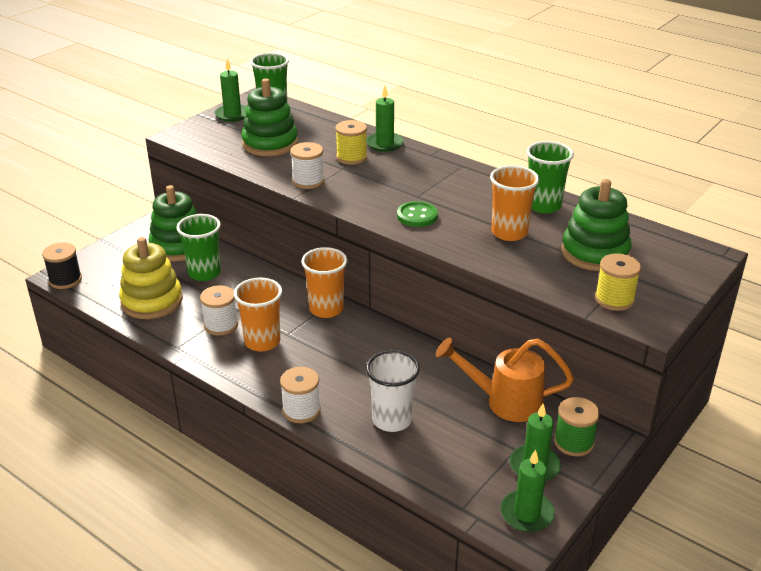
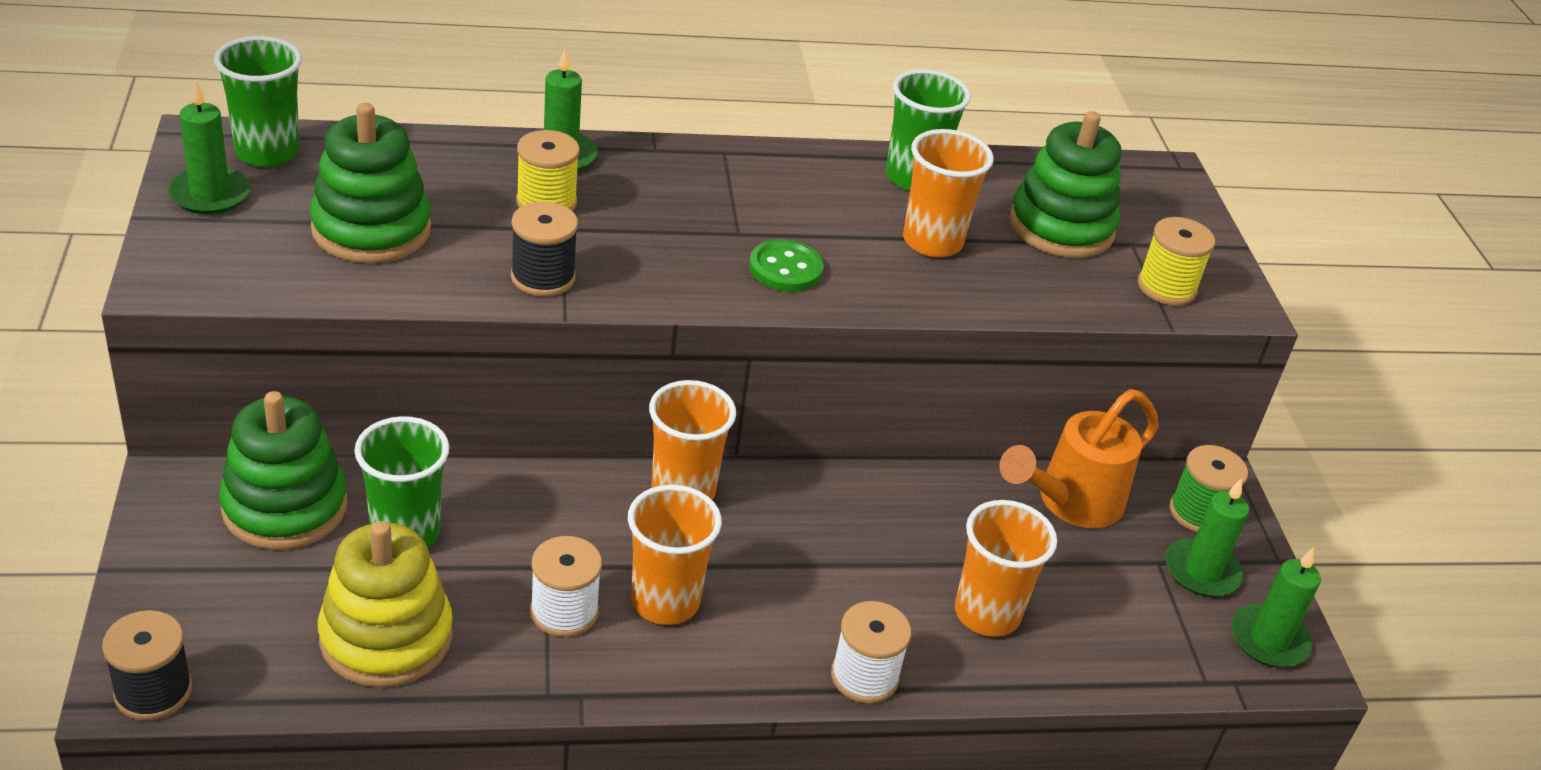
camera: 50 degrees left, 5 degrees up
(308, 181) = (543, 277): white spool -> black spool
(392, 420) = (987, 613): white cup -> orange cup

